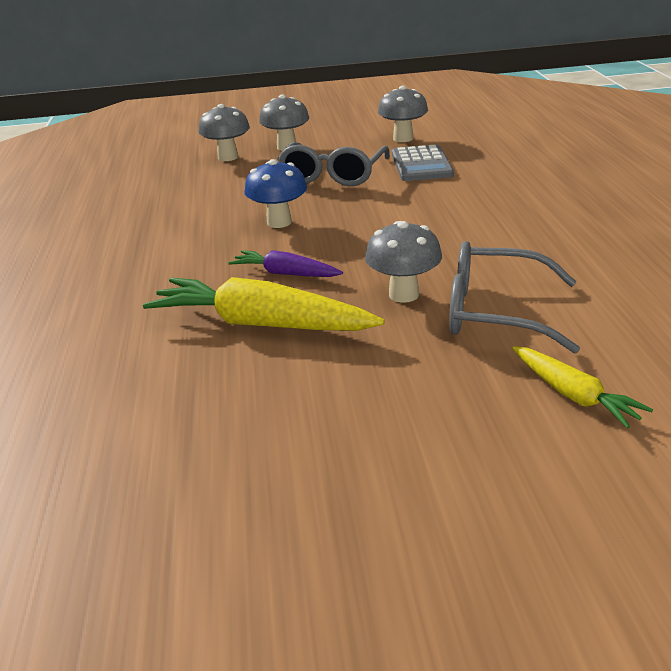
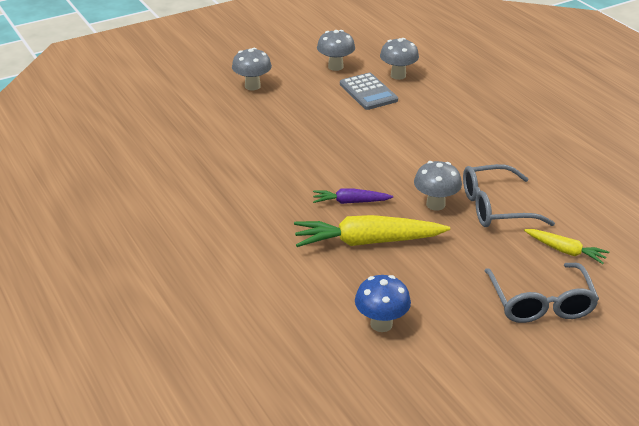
camera: 25 degrees left, 5 degrees up
(228, 157) = (214, 102): grey mushroom -> grey mushroom (398, 75)
(279, 222) = (310, 160): blue mushroom -> blue mushroom (381, 324)
(332, 175) = (312, 111): grey glasses -> grey glasses (541, 303)

